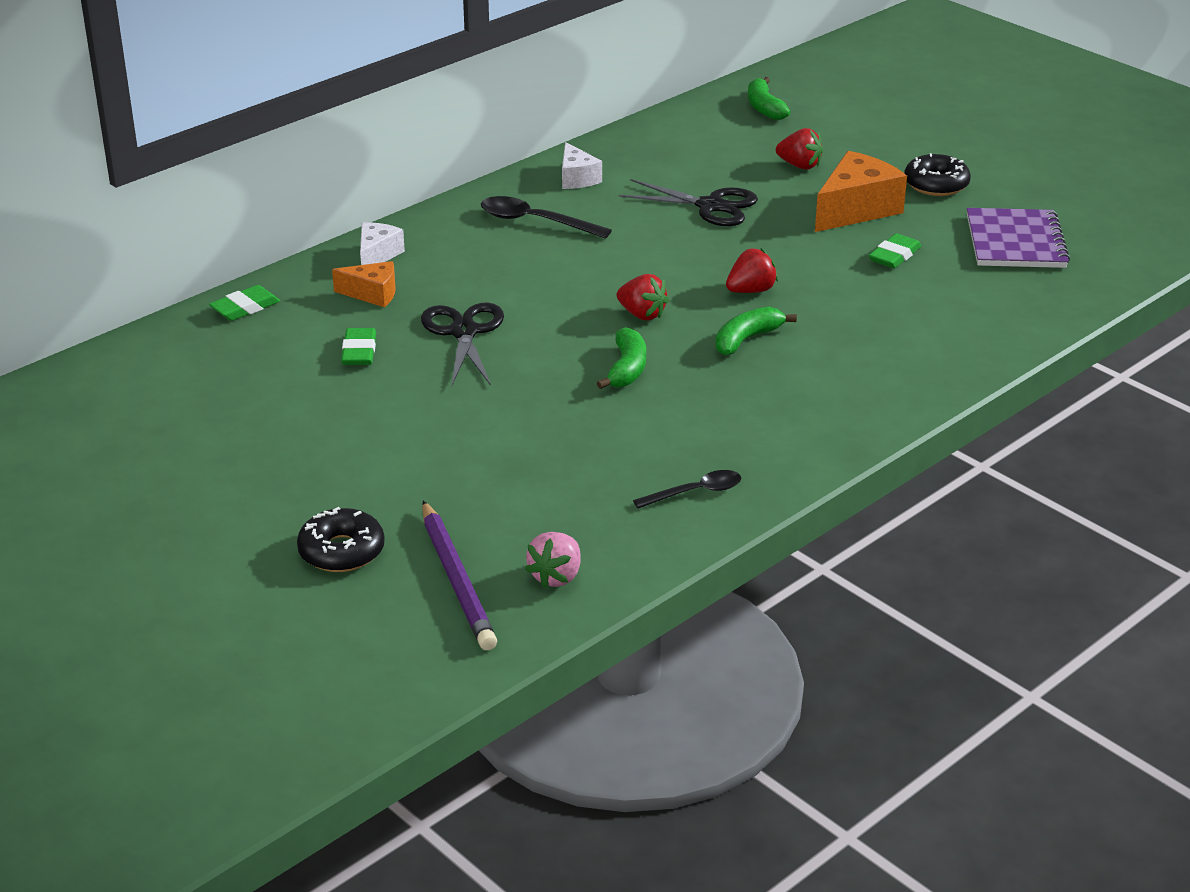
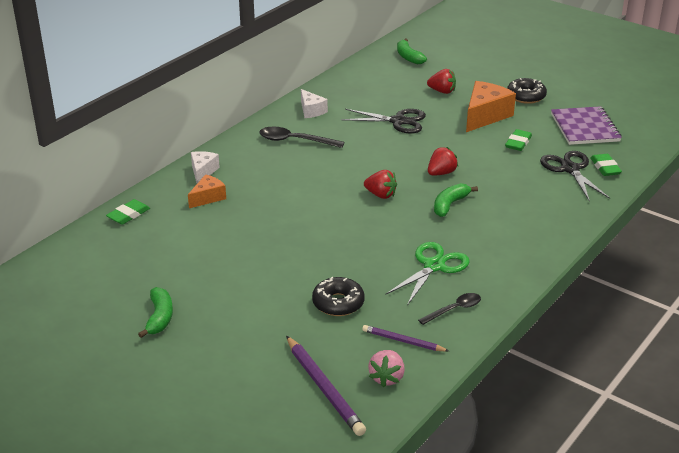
camera: 10 degrees left, 0 degrees up
(341, 551) = (242, 377): black donut -> black donut (338, 303)
(359, 351) = (211, 237): green eraser -> green eraser (605, 167)
(372, 294) = (208, 198): orange cheese -> orange cheese turned 45 degrees counterclockwise
(464, 332) = (274, 217): black scissors -> black scissors (570, 169)
(599, 528) = (403, 341): none -> purple pencil
(627, 369) = (383, 231): green banana -> green banana (159, 318)
(687, 427) = (434, 266): none -> green scissors

